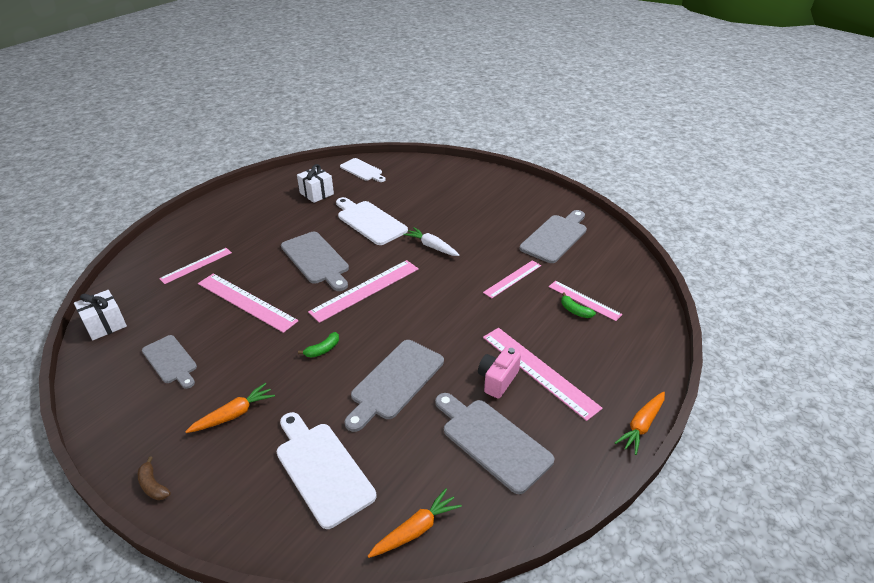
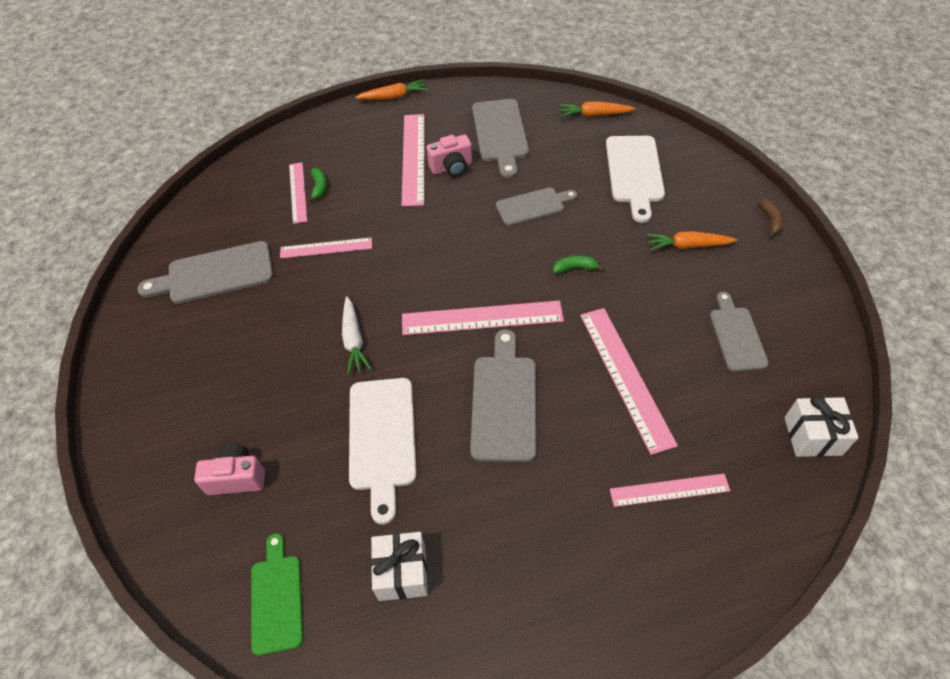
camera: 140 degrees left, 15 degrees up
(362, 170) = (276, 598): white cutting board -> green cutting board
(395, 382) = (533, 206): grey cutting board -> grey cutting board, size x0.66
(422, 186) = (237, 478): none -> pink camera

